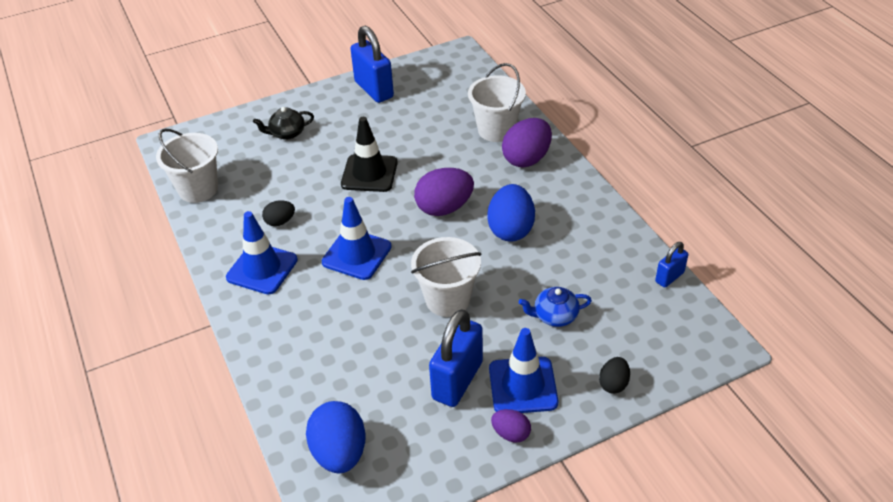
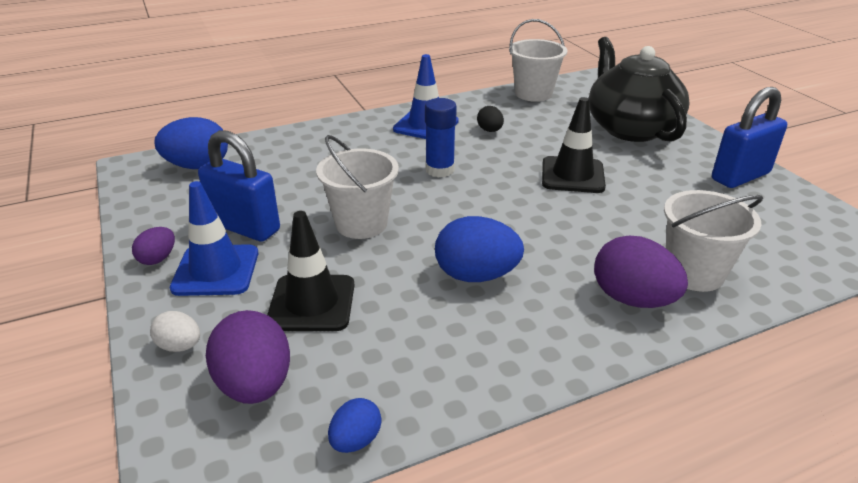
camera: 90 degrees right, 10 degrees down
(287, 133) = (630, 128): black teapot -> black teapot, size x2.36
(356, 254) = (439, 170): blue traffic cone -> blue glue stick
(444, 208) = (516, 224): purple egg -> purple egg (255, 385)
(554, 316) = (312, 303): blue teapot -> black traffic cone
(613, 384) = (180, 346): black egg -> white egg
(669, 277) = (356, 440): blue padlock -> blue egg

